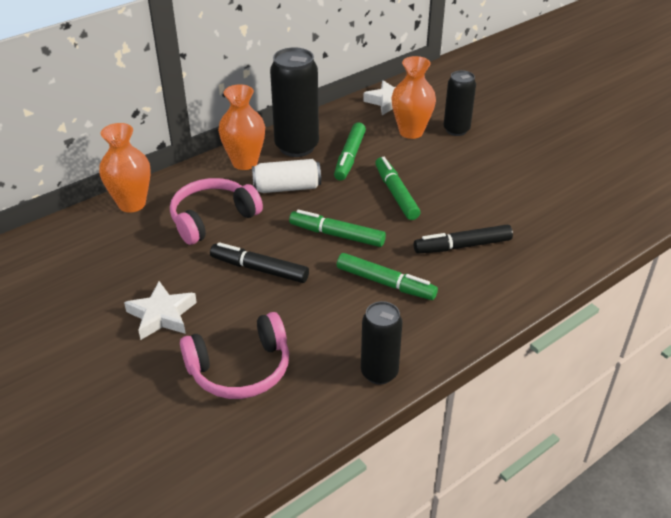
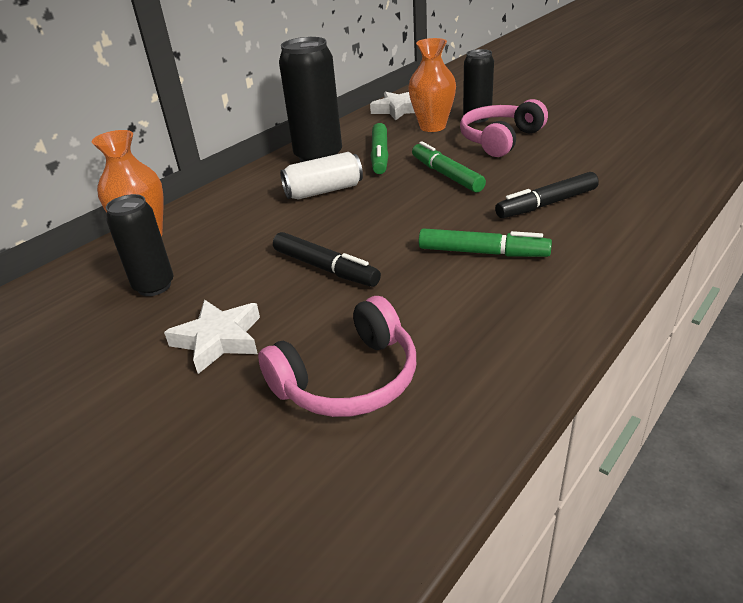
camera: 10 degrees left, 5 degrees down
(213, 219) = (249, 232): pink headphones -> pink headphones (500, 140)
(244, 162) = (266, 179): orange vase -> none
(259, 269) = (325, 268): black marker -> black marker turned 150 degrees counterclockwise
(337, 235) = (401, 220): green marker -> none
(379, 372) = (531, 344): black can -> black can (154, 286)

